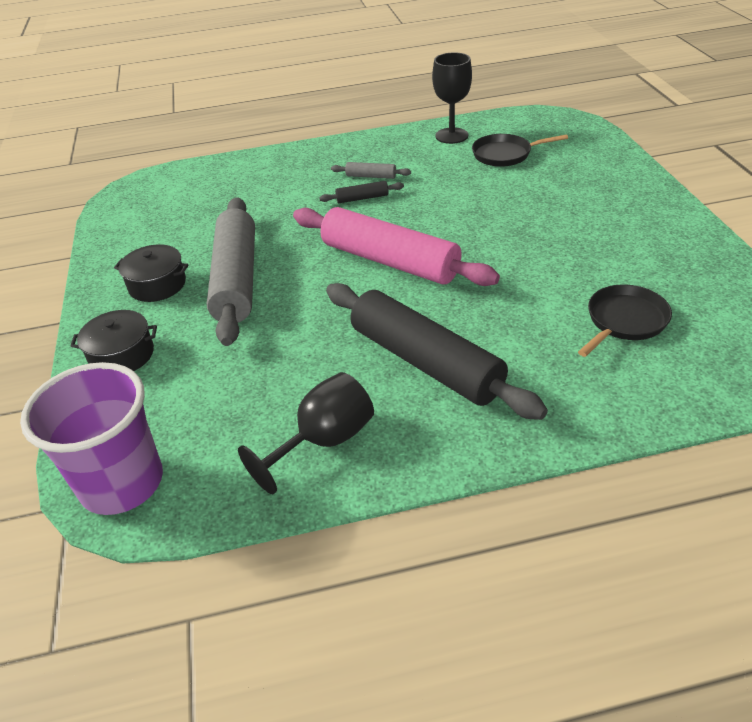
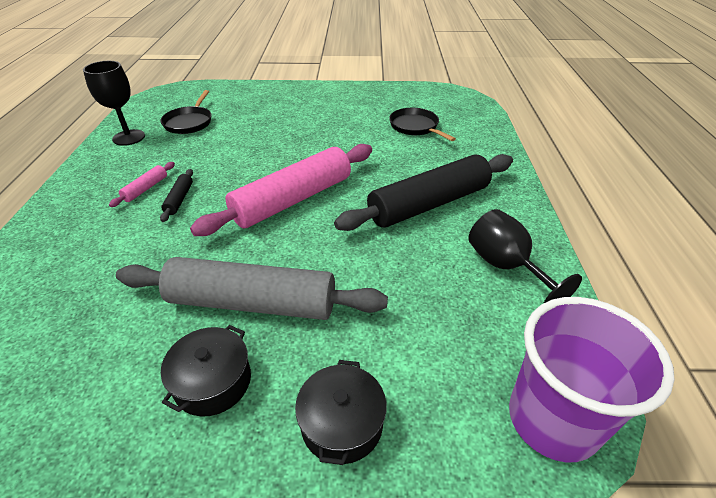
camera: 80 degrees left, 0 degrees up
(371, 176) = (146, 189): grey rolling pin -> pink rolling pin

